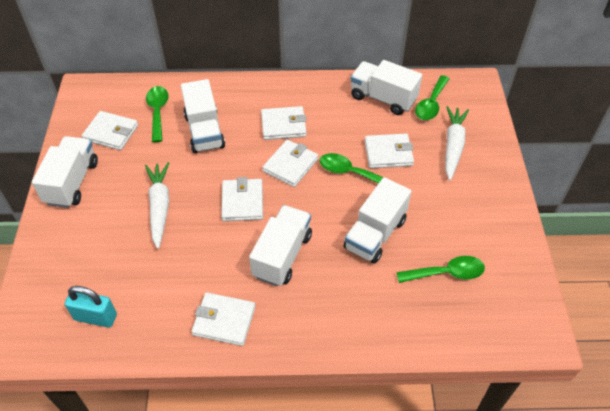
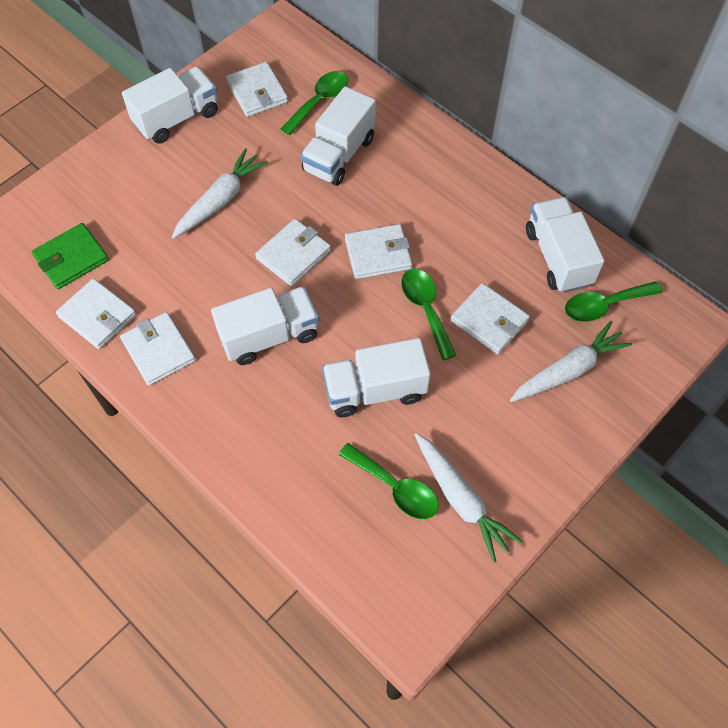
camera: 45 degrees right, 10 degrees up
(96, 317) = (71, 258): turquoise padlock -> green wallet
(283, 125) = (419, 207): white wallet -> white wallet (97, 316)
(483, 249) = (461, 499): none -> white carrot

